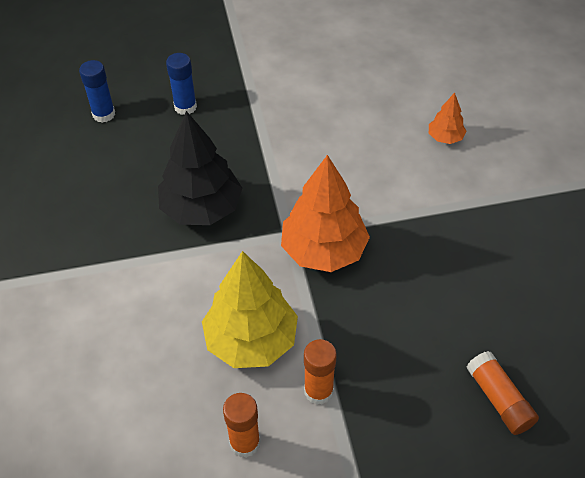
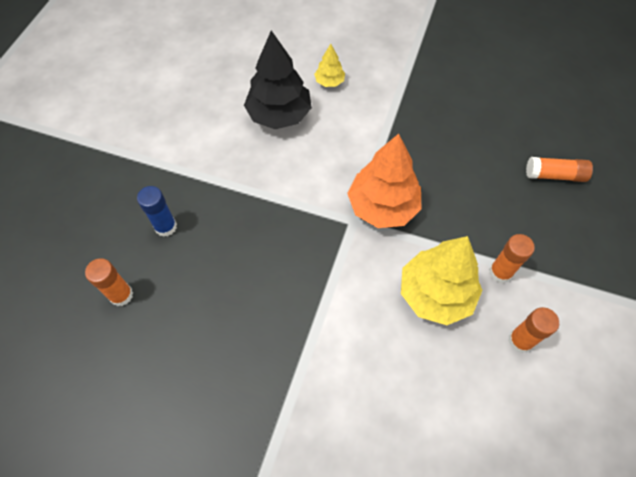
camera: 60 degrees left, 10 degrees up
(104, 114) = (121, 295): blue glue stick -> orange glue stick
(201, 208) = (288, 267): black tree -> black tree (279, 115)
(445, 137) = (329, 82): orange tree -> yellow tree

